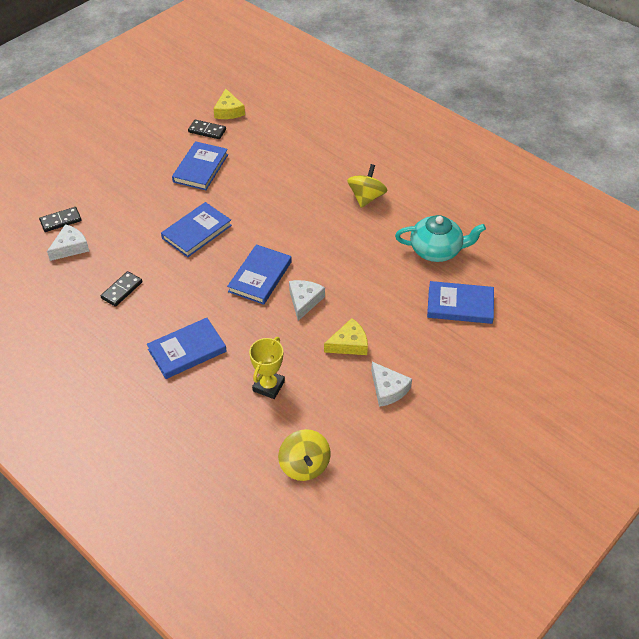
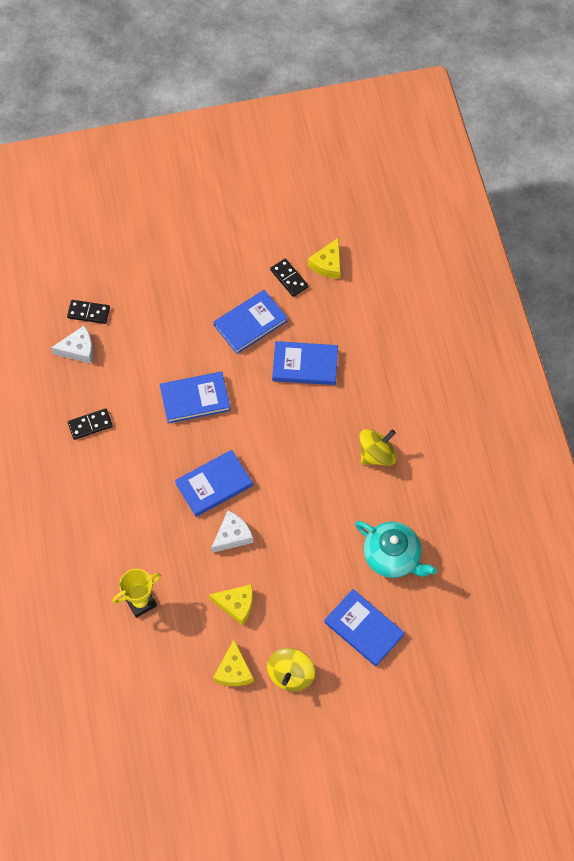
camera: 35 degrees right, 15 degrees up
(187, 350) = (101, 523): blue book -> blue book (305, 365)
(304, 465) = (115, 694): yellow spinning top -> yellow spinning top (290, 674)
(388, 389) = (233, 670): white cheese -> yellow cheese

